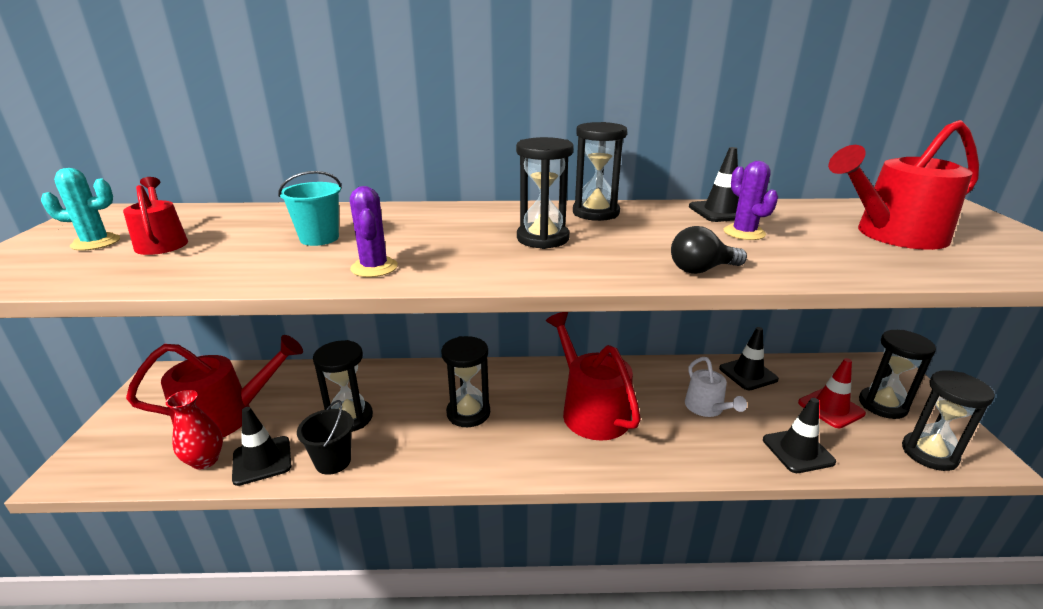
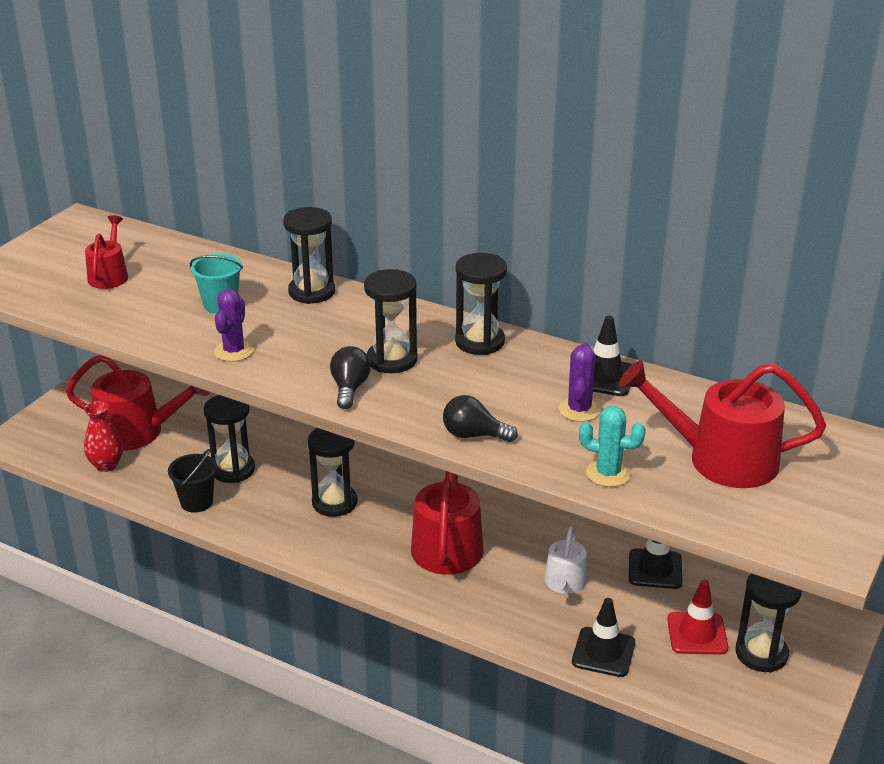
camera: 30 degrees right, 5 degrees up
(96, 242) = (67, 262): turquoise cactus -> turquoise cactus (608, 473)
(262, 460) = (146, 481): black traffic cone -> none
(535, 266) = (350, 388): none -> black light bulb
(929, 453) = (736, 708): black hourglass -> black hourglass (312, 292)

